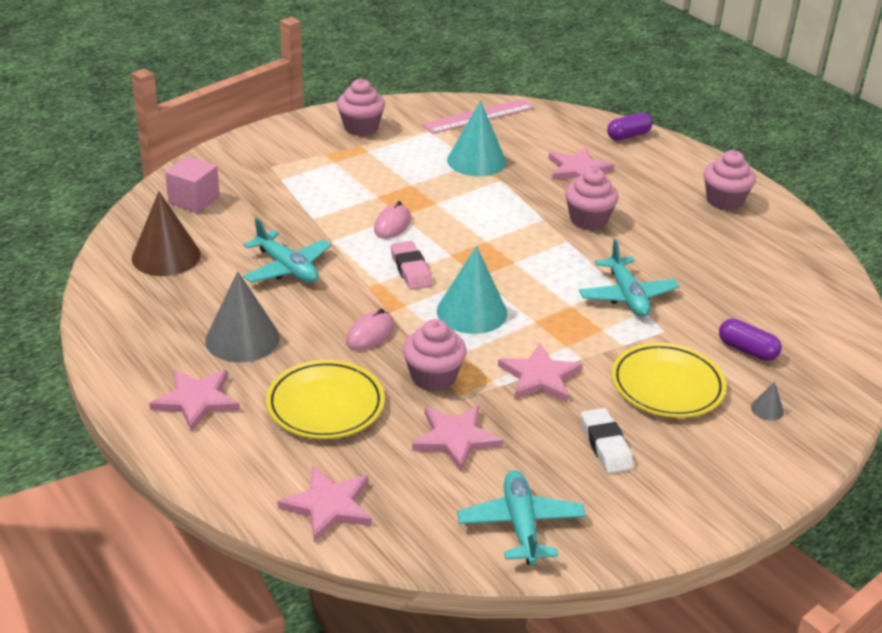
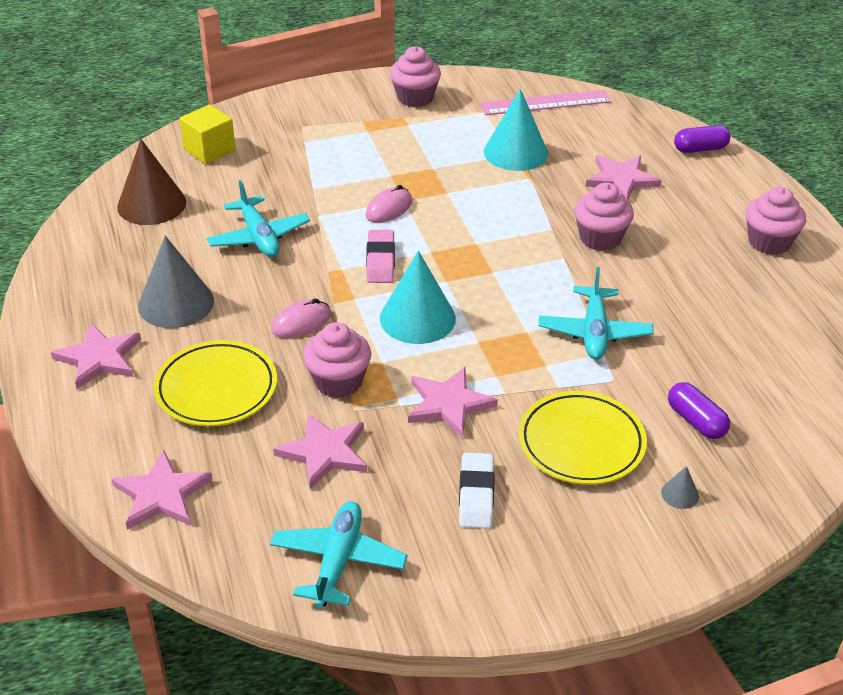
camera: 20 degrees right, 5 degrees up
(194, 200) = (209, 150): pink cube -> yellow cube

